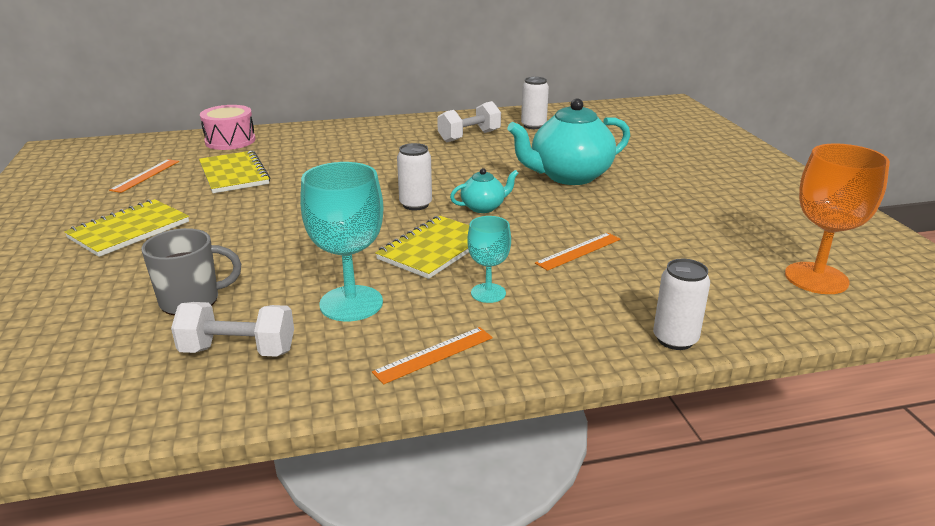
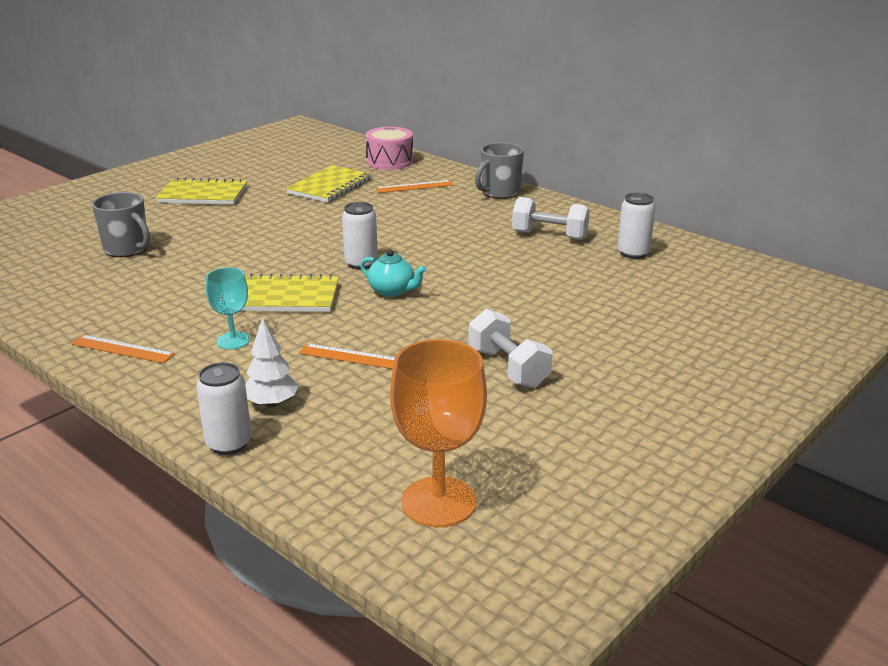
camera: 55 degrees right, 0 degrees up
(145, 175) = (290, 164): orange ruler -> orange ruler (414, 186)
(238, 351) = (78, 286): white dumbbell -> white dumbbell (508, 368)
(351, 303) = (169, 297): turquoise goblet -> none
(370, 128) = (499, 192): none -> grey mug
(569, 176) = (522, 307): turquoise teapot -> none
(623, 303) = (272, 403): none -> white tree

